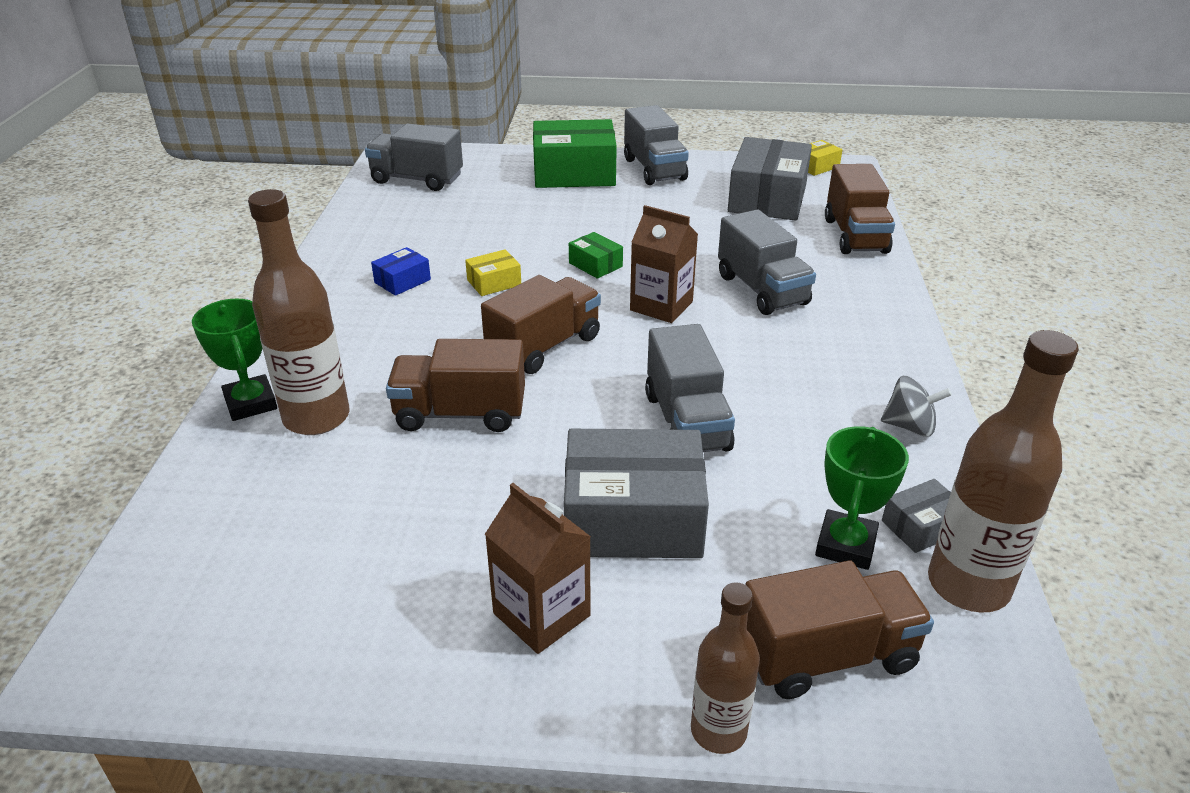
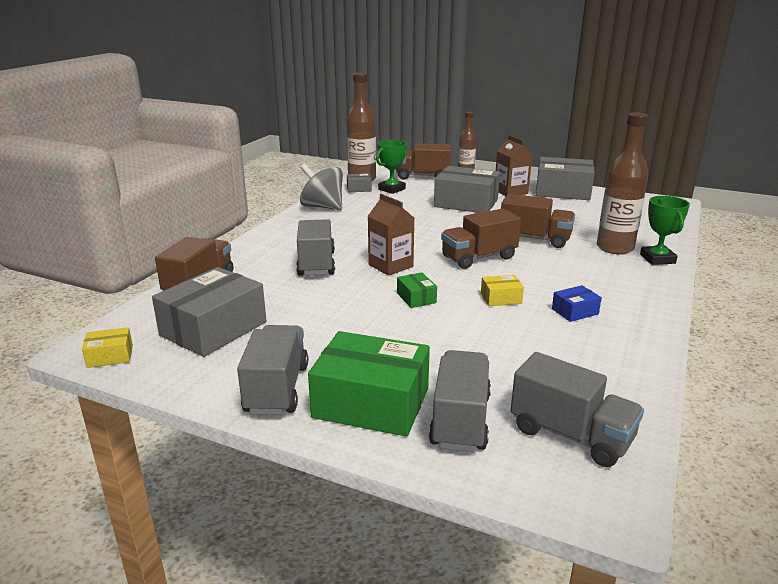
camera: 160 degrees left, 10 degrees down
(395, 658) = (562, 191): none -> grey box
(687, 422) = (421, 221): grey truck -> grey truck (460, 420)
(909, 426) = (322, 207): grey spinning top -> grey spinning top, size x1.72

